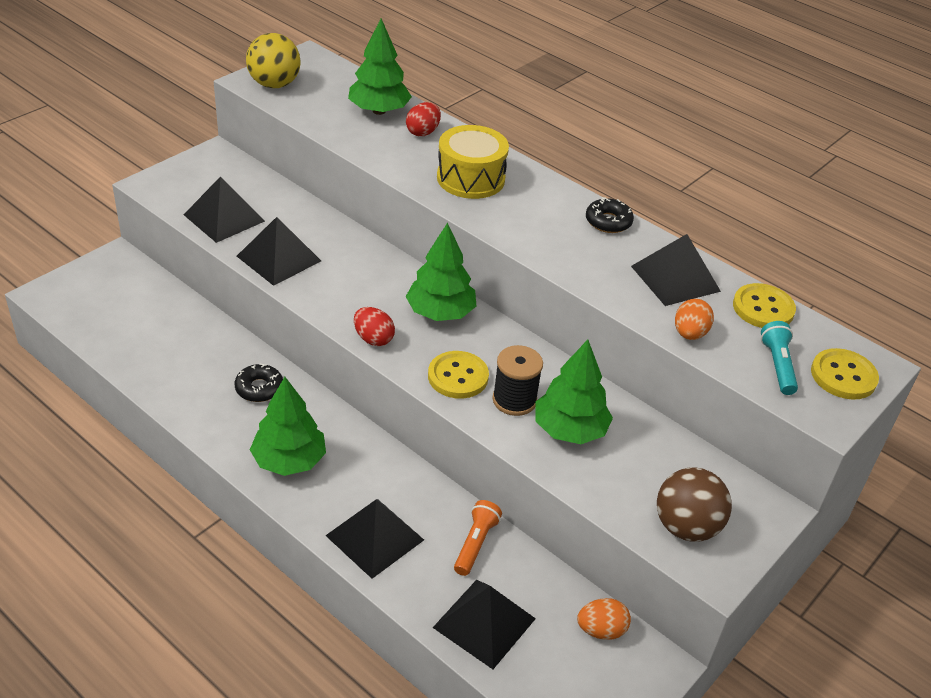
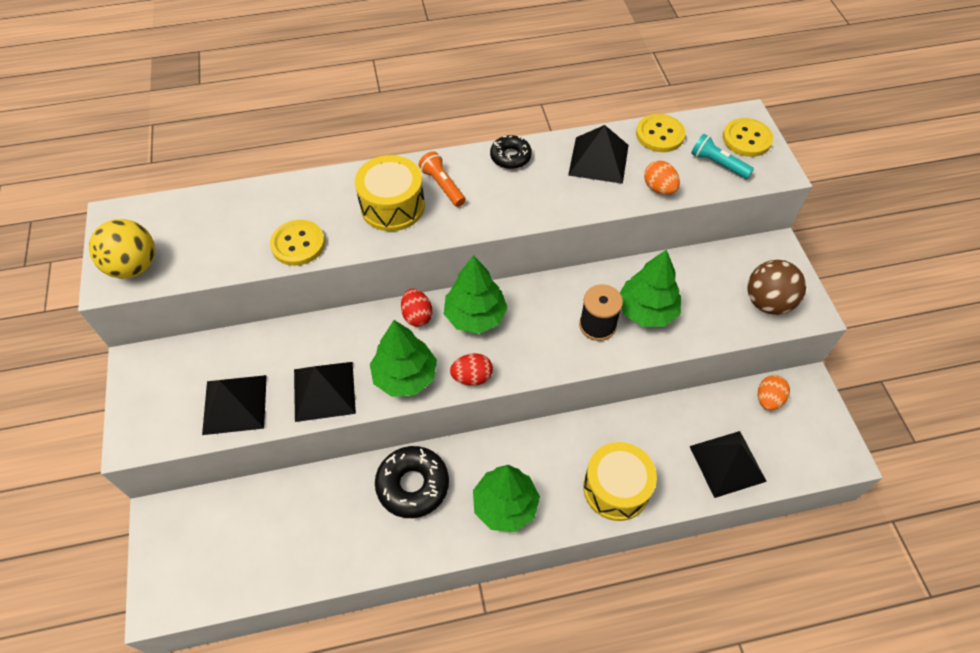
camera: 50 degrees left, 15 degrees up
(259, 388) = (413, 485): black donut -> black donut, size x1.64
(375, 537) = (616, 488): black pyramid -> yellow drum
(379, 111) = (247, 213): green tree -> green tree (405, 376)
(423, 132) = (304, 201): red egg -> red egg (417, 316)
(458, 376) = (551, 346): yellow button -> yellow button (298, 244)
(475, 544) = (659, 428): orange flashlight -> orange flashlight (443, 186)

